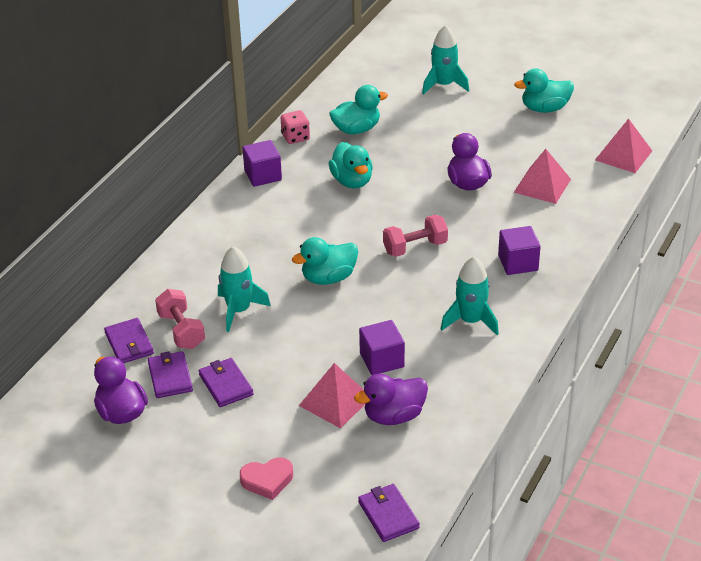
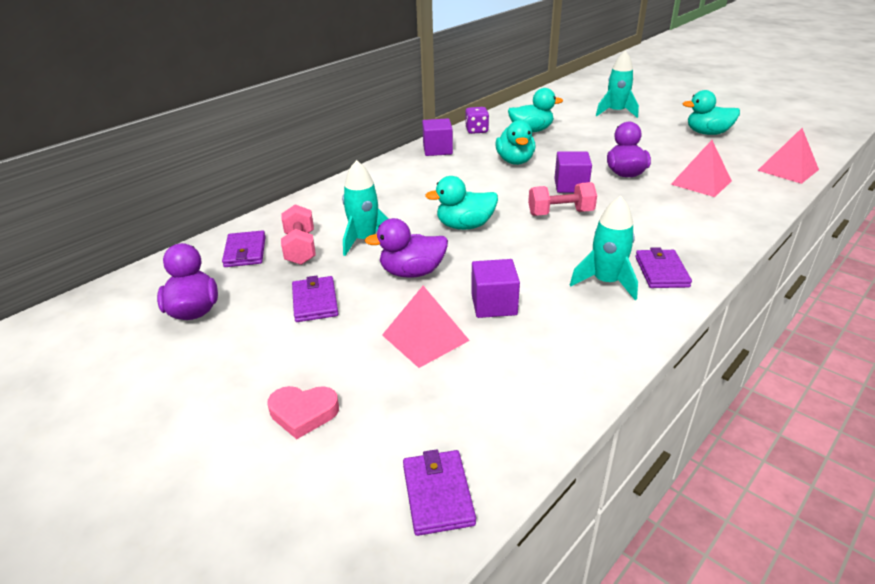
camera: 15 degrees right, 5 degrees down
(170, 377) = (264, 286): purple wallet -> purple wallet (661, 271)
(295, 137) = (476, 130): pink dice -> purple dice
(394, 416) = (488, 365): purple duck -> purple duck (412, 272)
(518, 263) = (668, 238): purple cube -> purple cube (571, 186)

